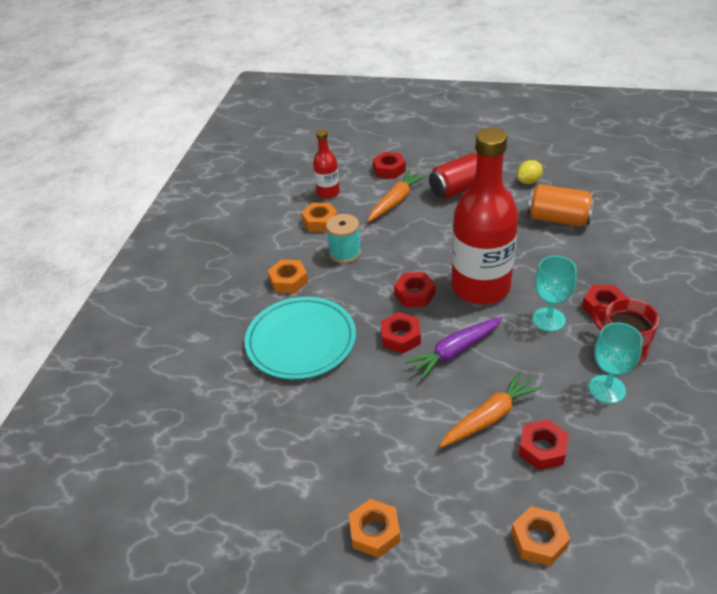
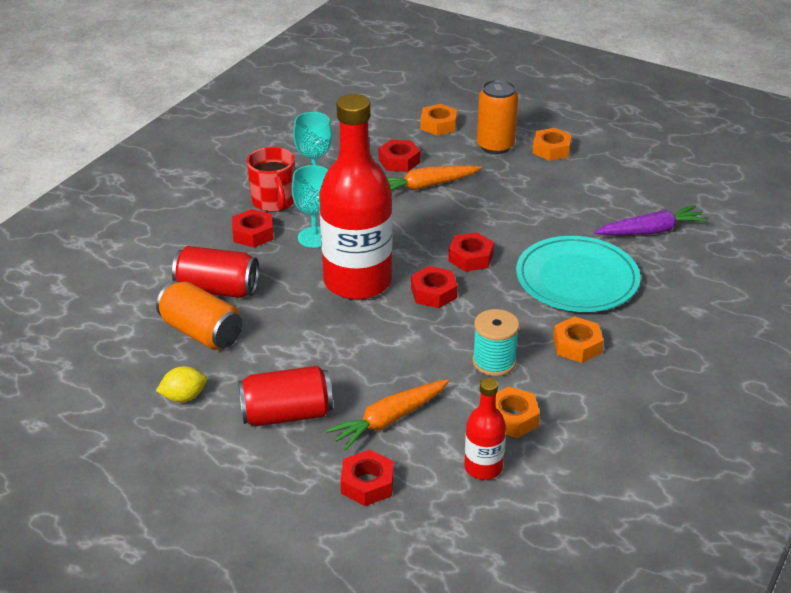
camera: 165 degrees left, 5 degrees down
(446, 516) = (495, 146): none -> orange can
(455, 351) = (424, 234): purple carrot -> purple carrot (651, 231)
(580, 251) = (217, 289): none -> red can

